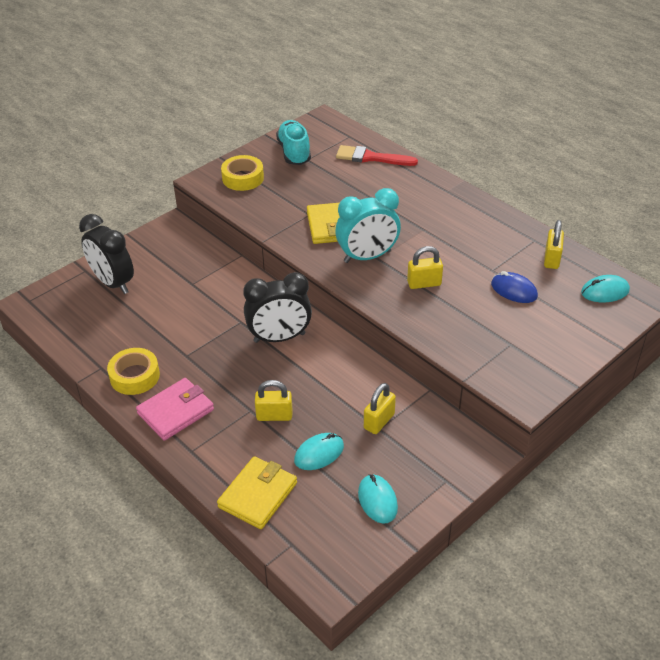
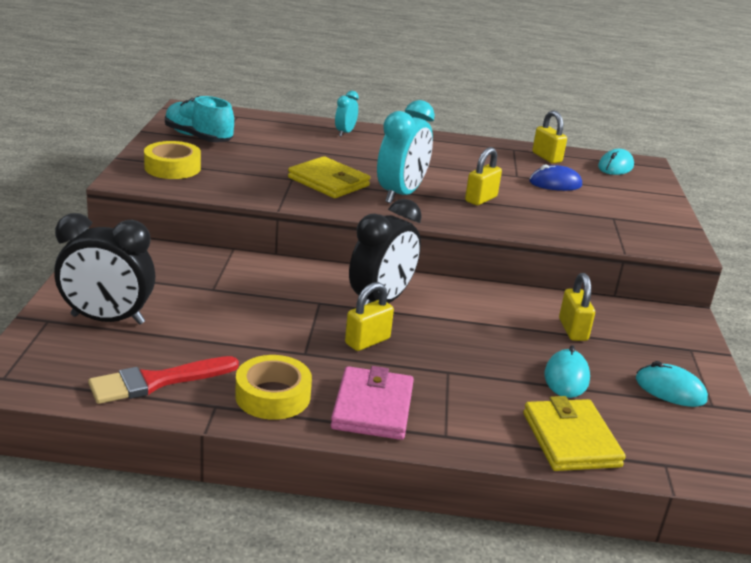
camera: 45 degrees left, 15 degrees down
(274, 415) = (478, 366): yellow padlock -> yellow padlock (367, 341)
(371, 158) = (284, 126): red brush -> red brush (157, 381)
(410, 178) = (345, 133): none -> turquoise clock

